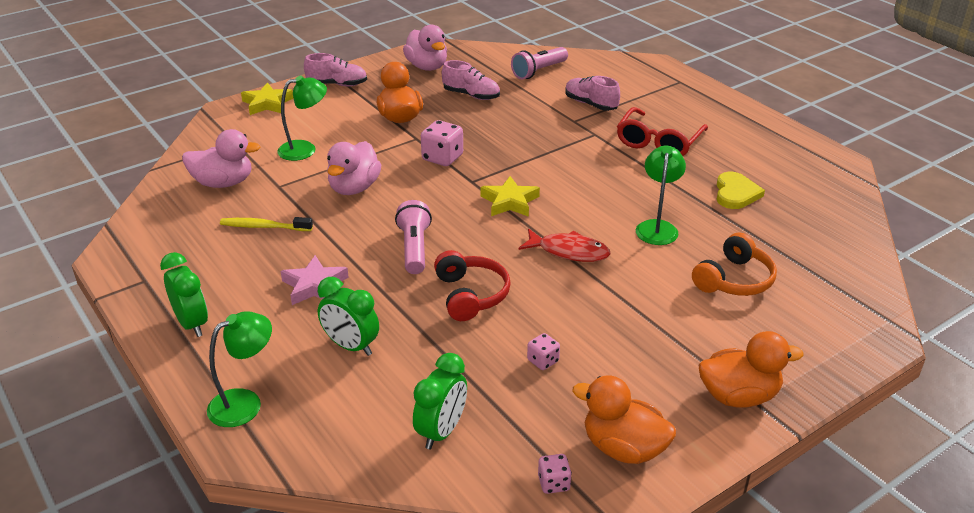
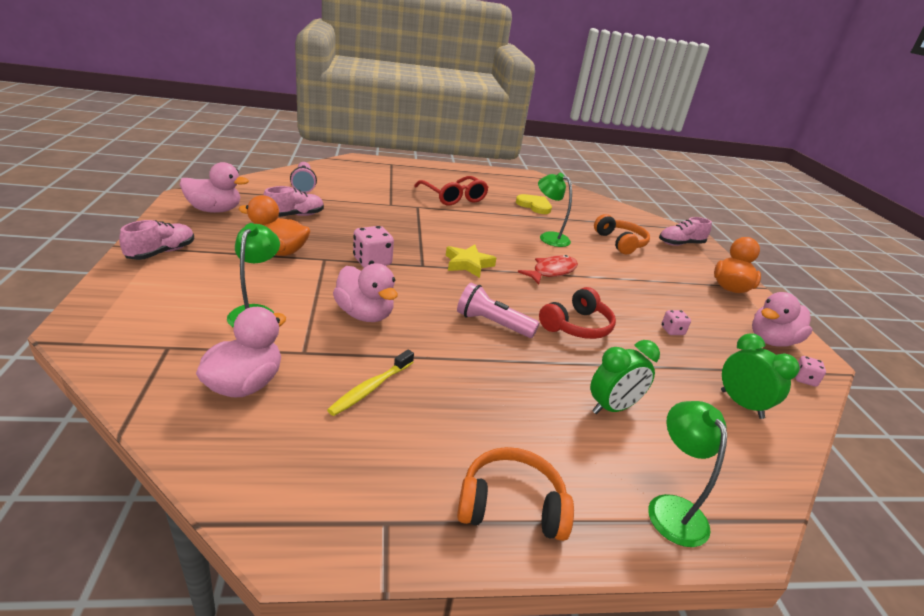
camera: 65 degrees left, 5 degrees down
(192, 324) = (511, 506): green clock -> orange headphones
(267, 103) = (121, 298): yellow star -> none
(314, 285) = (505, 394): pink star -> none
(470, 295) = (577, 326): red headphones -> red headphones turned 120 degrees clockwise
(590, 104) = (377, 192): pink shoe -> pink shoe (680, 244)
(623, 448) = (771, 341): orange duck -> pink duck

